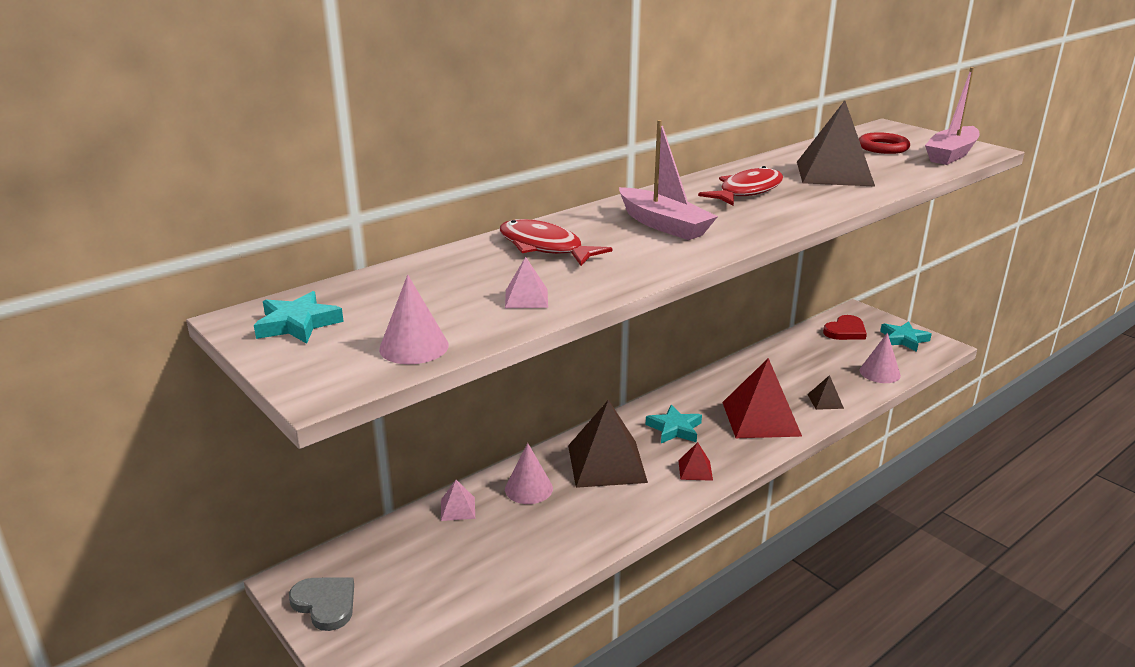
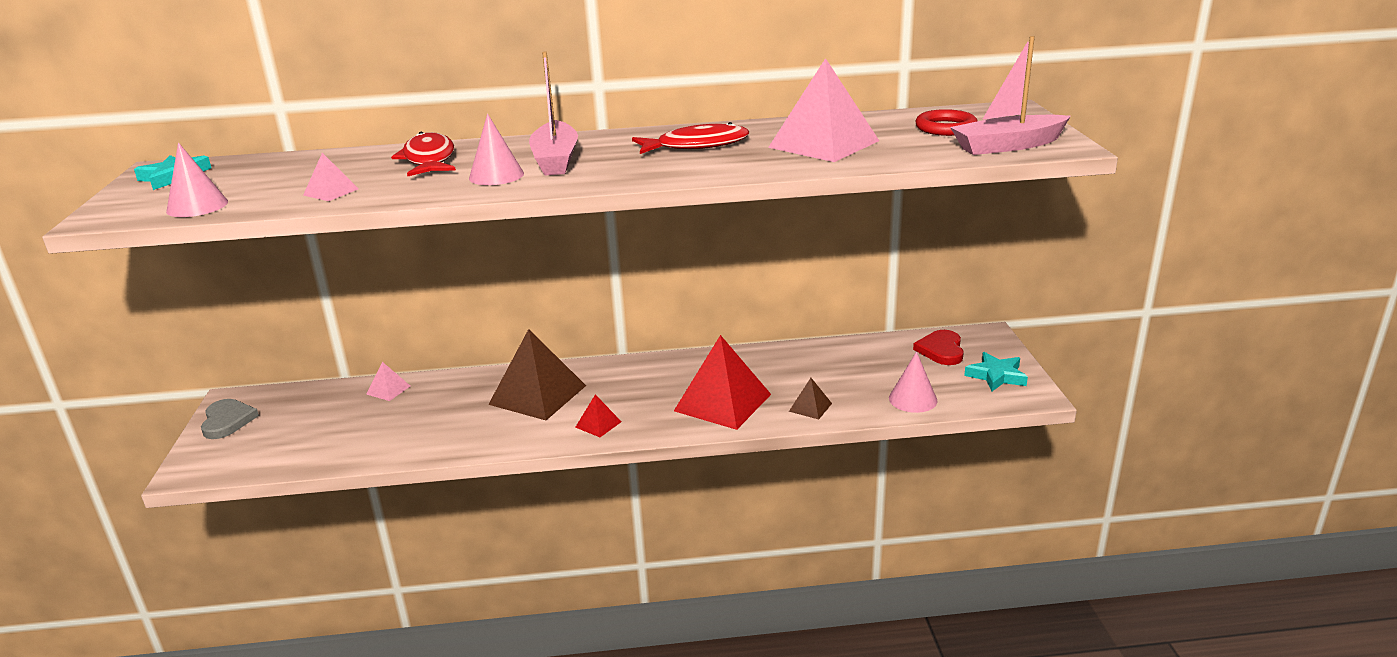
camera: 35 degrees right, 0 degrees up
(528, 488) = (454, 393): pink cone -> pink cone (496, 175)
(674, 429) = (633, 386): turquoise star -> none
(834, 173) = (824, 144): brown pyramid -> pink pyramid
(845, 331) = (941, 350): red heart -> red heart turned 105 degrees clockwise

